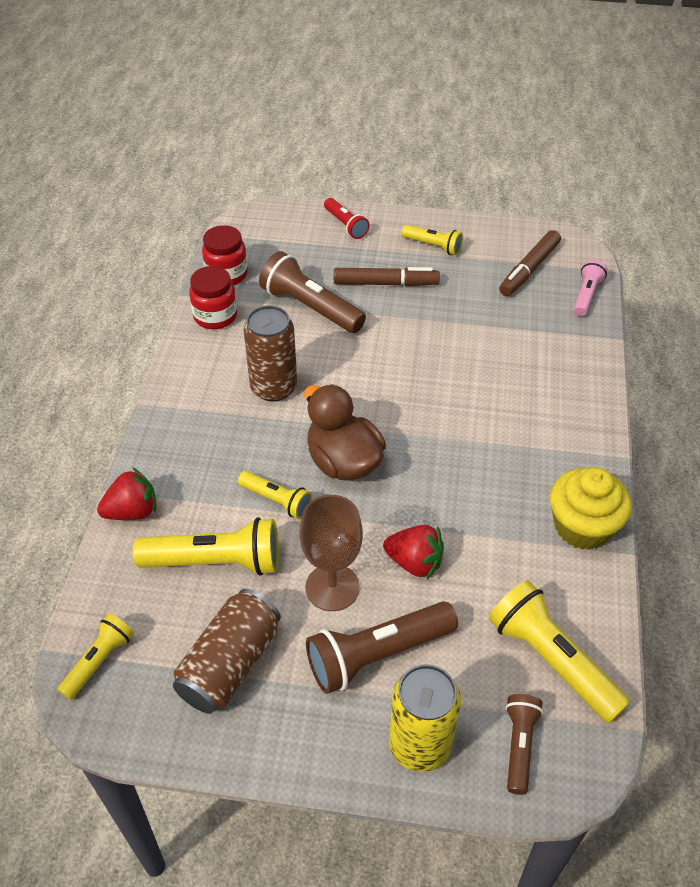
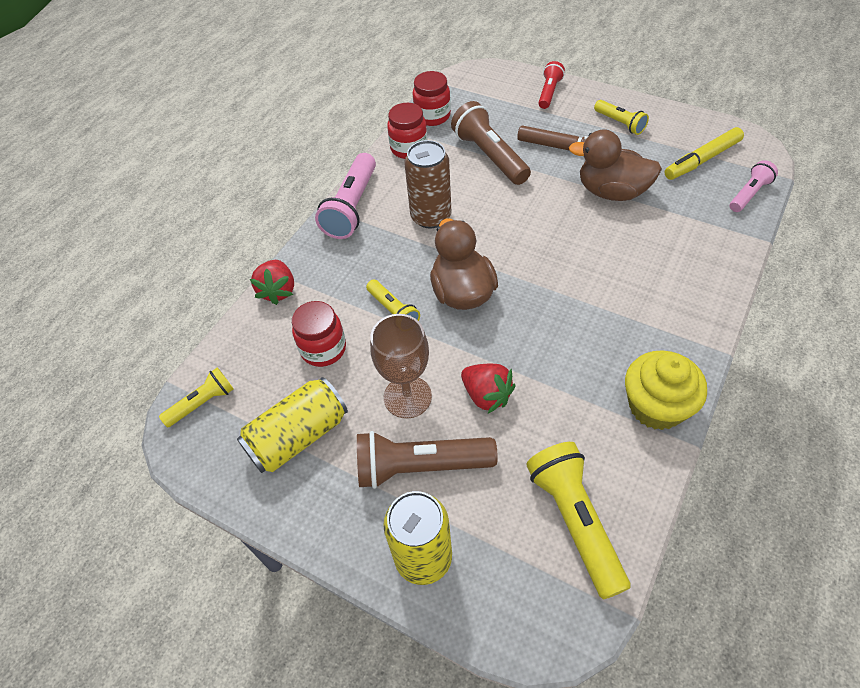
camera: 25 degrees right, 5 degrees up
(132, 511) = (278, 291): red strawberry -> red strawberry turned 90 degrees clockwise
(178, 397) = (351, 207): none -> pink flashlight
(216, 562) = (323, 349): yellow flashlight -> red jar
(230, 664) = (298, 436): brown can -> yellow can
(345, 225) = (549, 92): red flashlight -> red flashlight turned 150 degrees counterclockwise
(454, 320) = (611, 192): none -> brown duck
(519, 746) = (512, 590): brown flashlight -> none
(529, 269) = (702, 160): brown marker -> yellow marker

